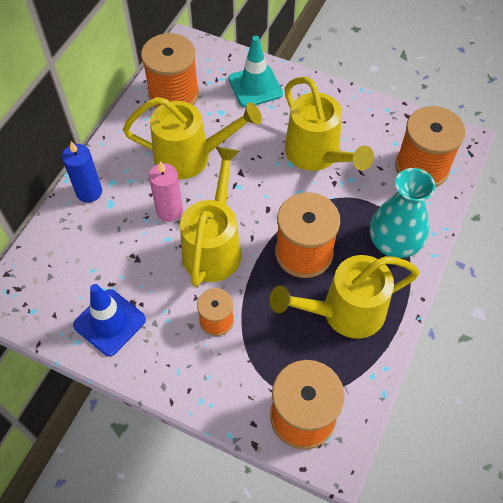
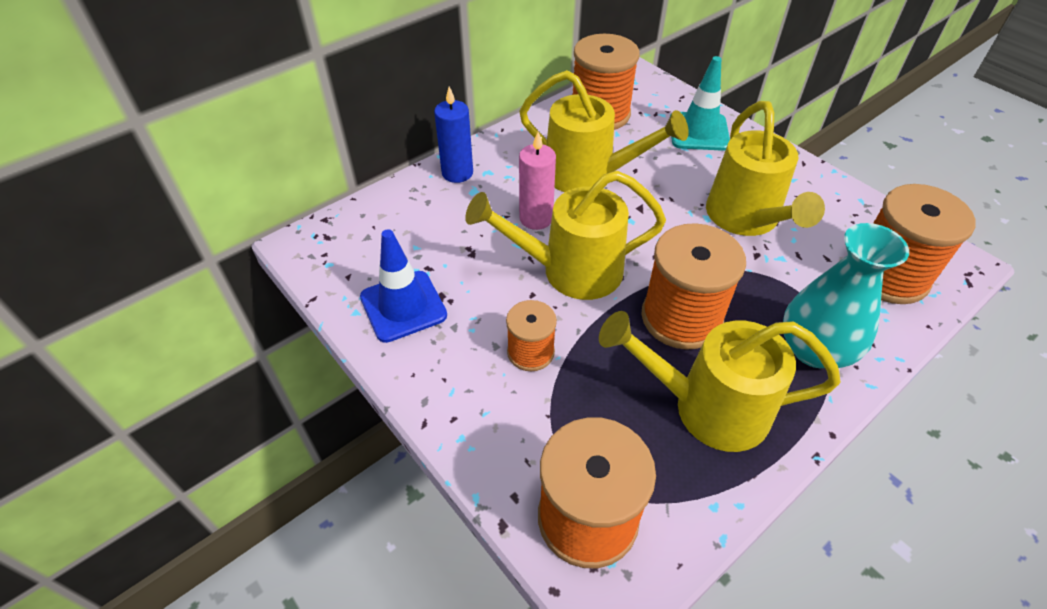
camera: 25 degrees right, 10 degrees down
(214, 246) = (570, 271): yellow watering can -> yellow watering can turned 135 degrees counterclockwise

